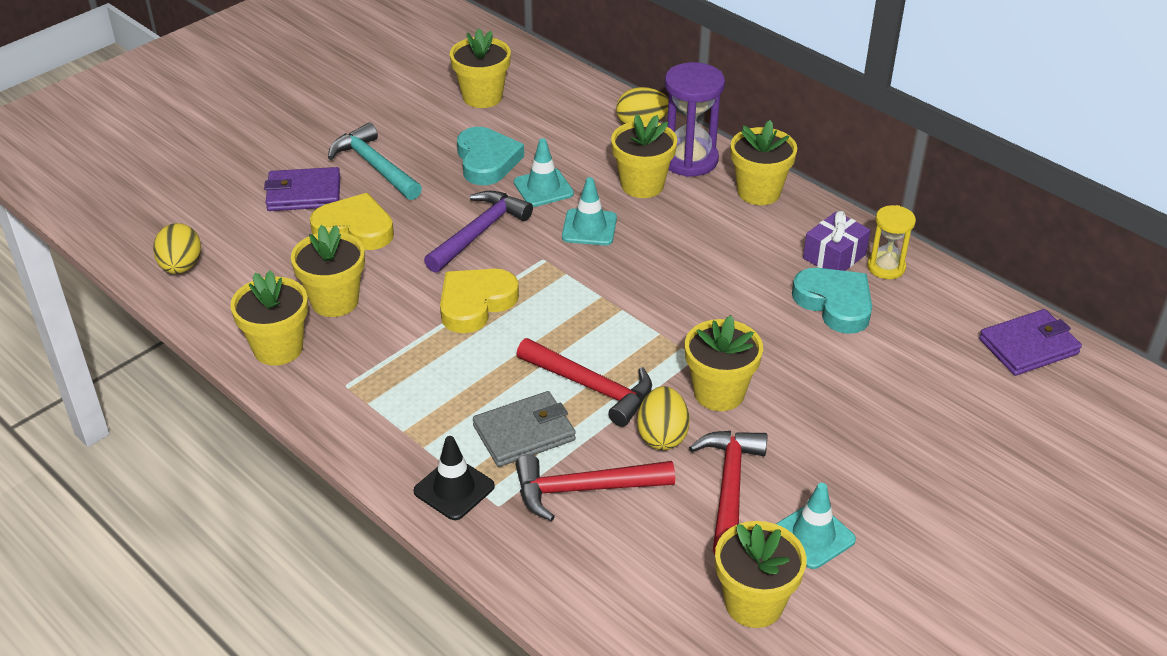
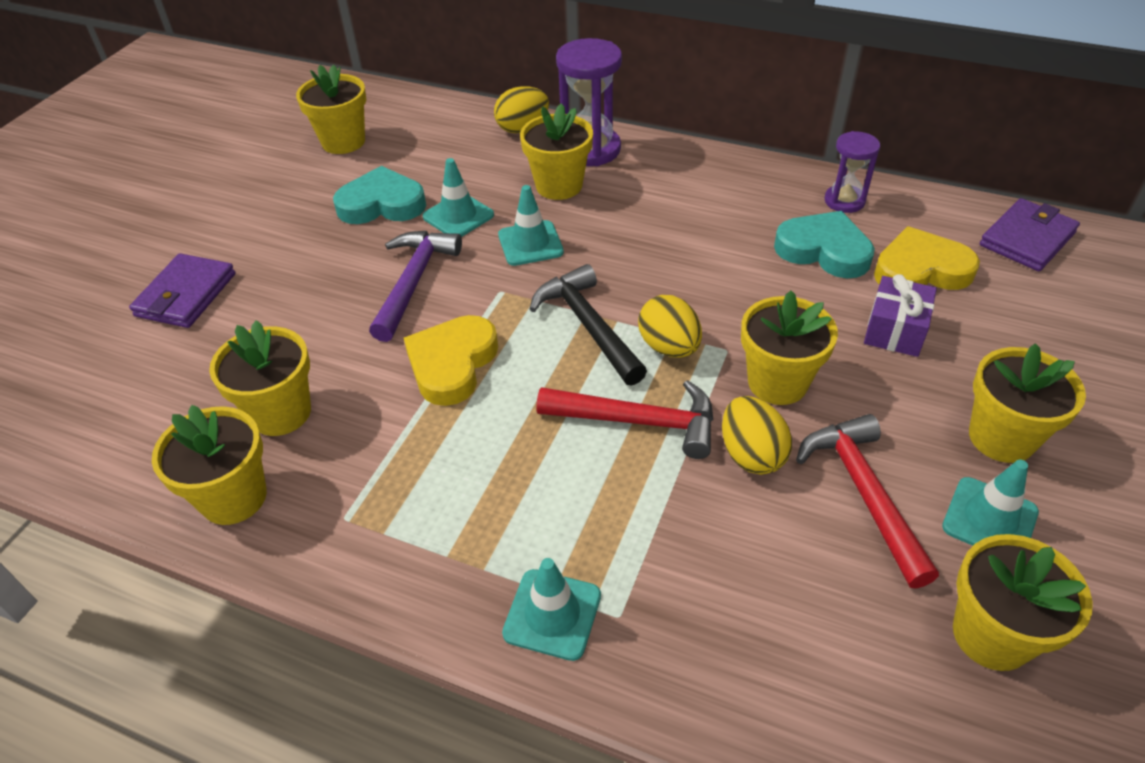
camera: 20 degrees left, 5 degrees up
(181, 267) = (60, 429): yellow egg -> yellow egg (669, 347)
(304, 193) = (186, 295): purple wallet -> purple wallet turned 45 degrees counterclockwise
(355, 229) = (266, 318): yellow heart -> yellow heart (920, 270)
(374, 166) = (257, 242): turquoise hammer -> none
(454, 489) = (552, 614): black traffic cone -> turquoise traffic cone
(487, 161) = (382, 204): turquoise heart -> turquoise heart turned 60 degrees counterclockwise
(524, 433) = (595, 506): grey wallet -> none
(583, 489) = (706, 556): red hammer -> none
(596, 306) = (587, 325): none -> black hammer
(758, 192) = (676, 162): yellow flower pot -> yellow flower pot (1001, 437)
(834, 256) = (790, 204): purple gift -> purple gift (895, 330)
(886, 267) = (844, 201): yellow hourglass -> purple hourglass

